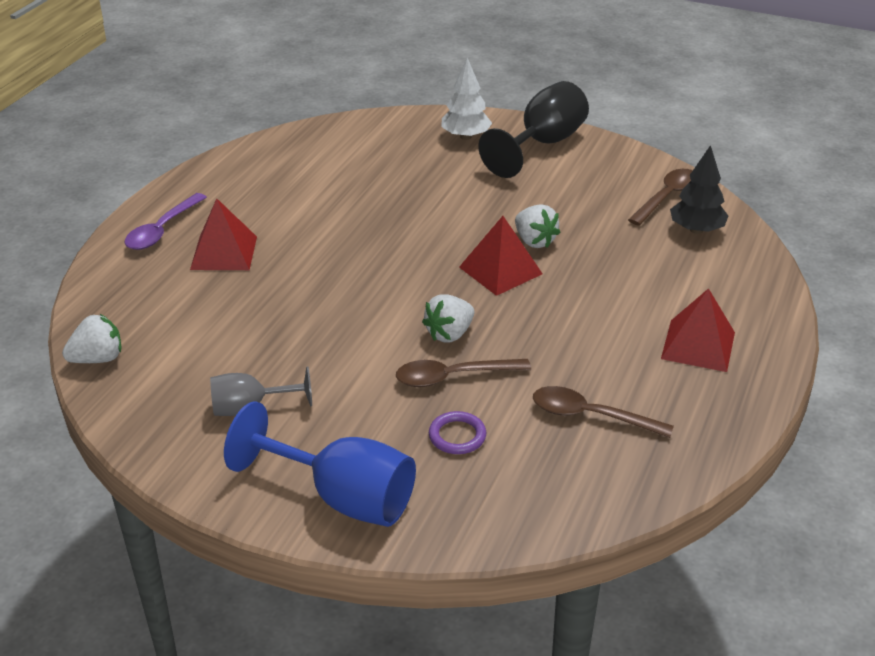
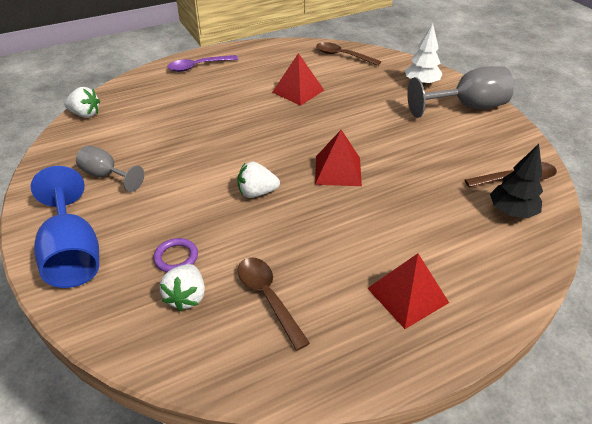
camera: 40 degrees right, 5 degrees up
(224, 253) = (208, 90): red pyramid -> red pyramid (298, 91)
(453, 377) = (224, 220): brown spoon -> brown spoon (342, 56)
(534, 241) = (383, 163): white strawberry -> white strawberry (186, 297)
(543, 144) = (467, 107): black goblet -> grey goblet

